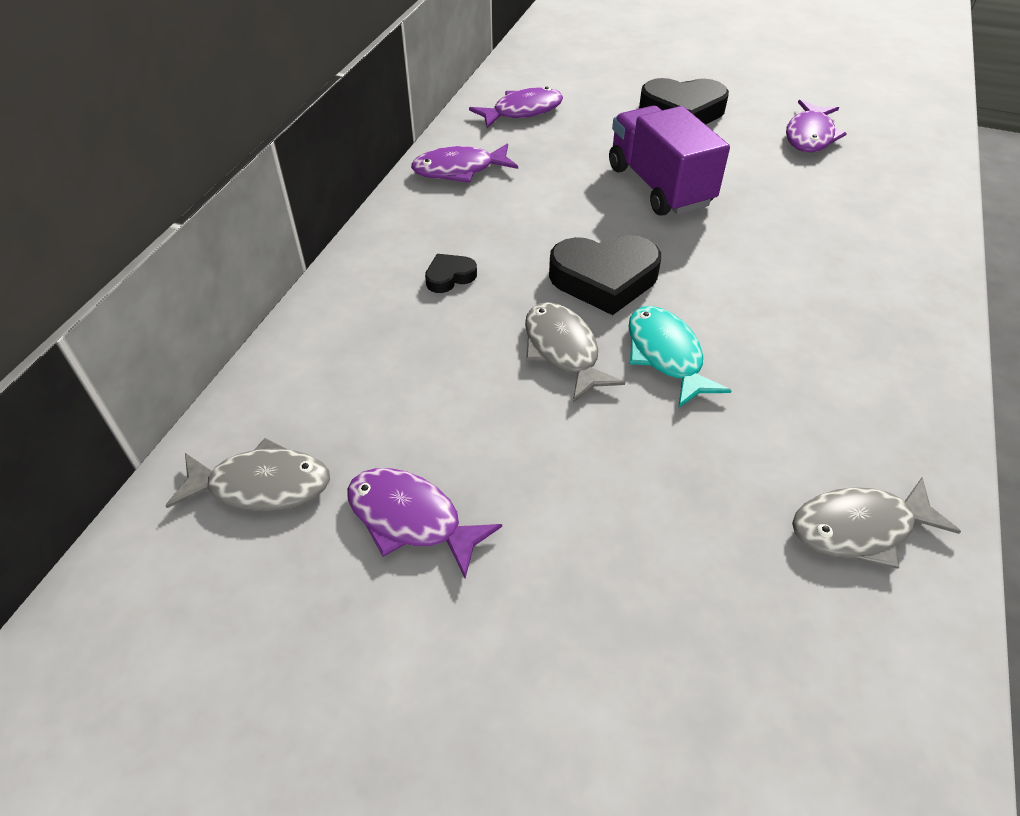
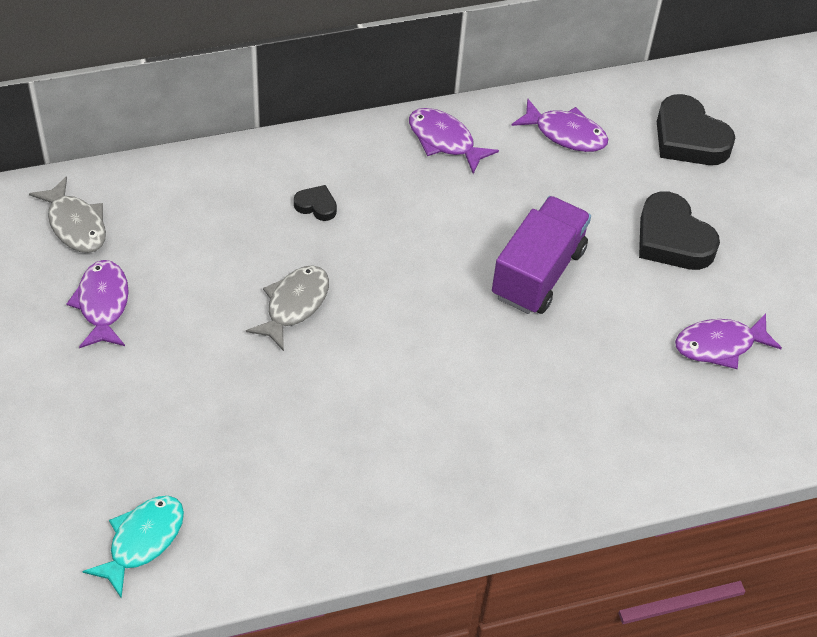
camera: 50 degrees right, 5 degrees up
(604, 279) = (388, 292): black heart -> black heart (689, 138)
(666, 355) = (335, 363): turquoise fish -> turquoise fish (142, 541)
(859, 528) = (257, 523): grey fish -> none

